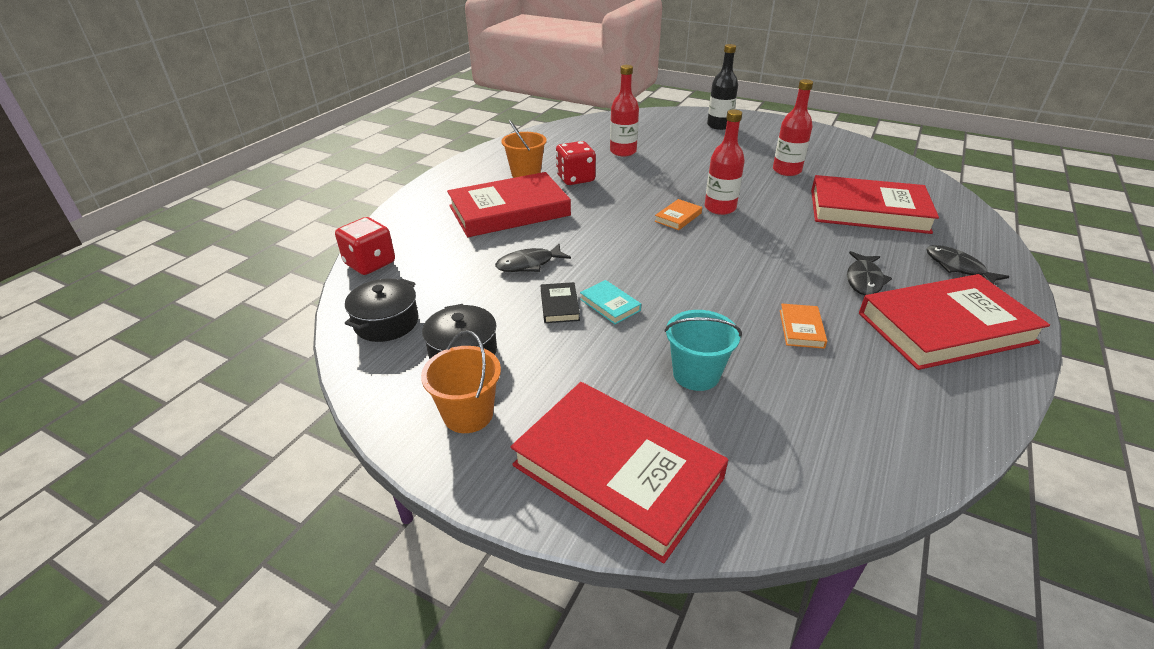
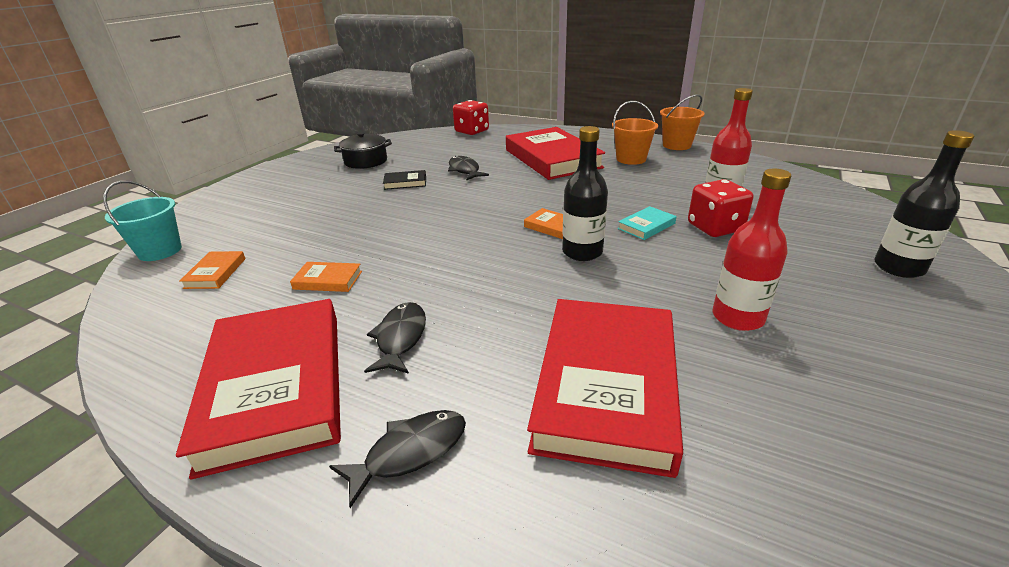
camera: 90 degrees right, 5 degrees down
(386, 322) = (404, 142): black pot -> none
(468, 414) = (309, 167): orange bucket -> orange bucket (676, 145)
(575, 178) = (629, 178): red dice -> red dice (715, 228)
(610, 305) = (400, 198): turquoise book -> turquoise book (646, 226)
(617, 471) = (233, 204): red book -> none
(696, 374) = (298, 228): turquoise bucket -> turquoise bucket (160, 251)
(720, 208) = (582, 252): red bottle -> black bottle
(816, 418) = (215, 273): none -> orange book
(864, 280) = (400, 338): black fish -> black fish turned 75 degrees clockwise

